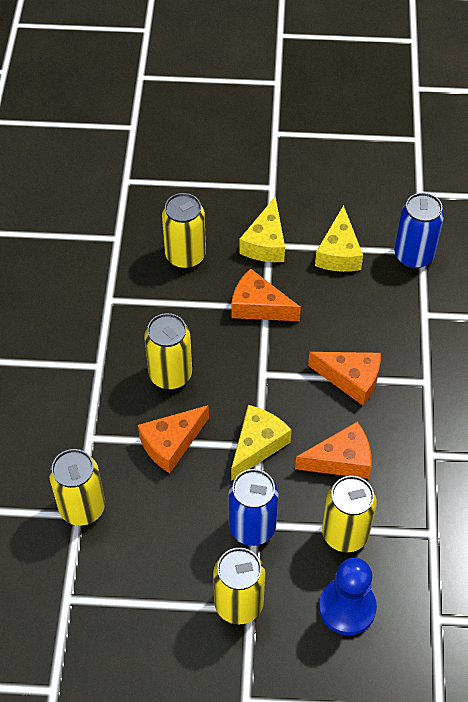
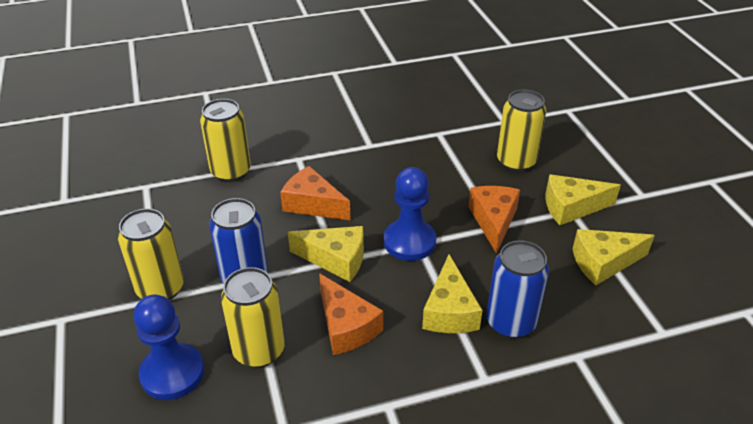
camera: 70 degrees right, 15 degrees down
(170, 374) = (383, 185): yellow can -> none
(258, 380) = (409, 242): none -> blue pawn
(351, 379) = (449, 311): orange cheese -> yellow cheese
(413, 255) = (652, 326): blue can -> blue can (510, 322)

